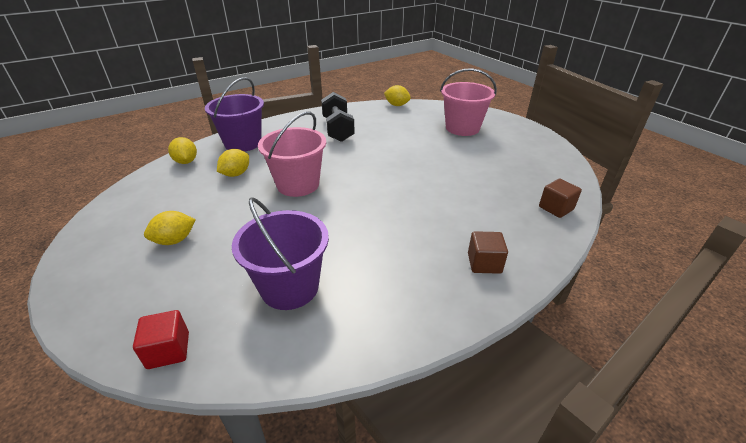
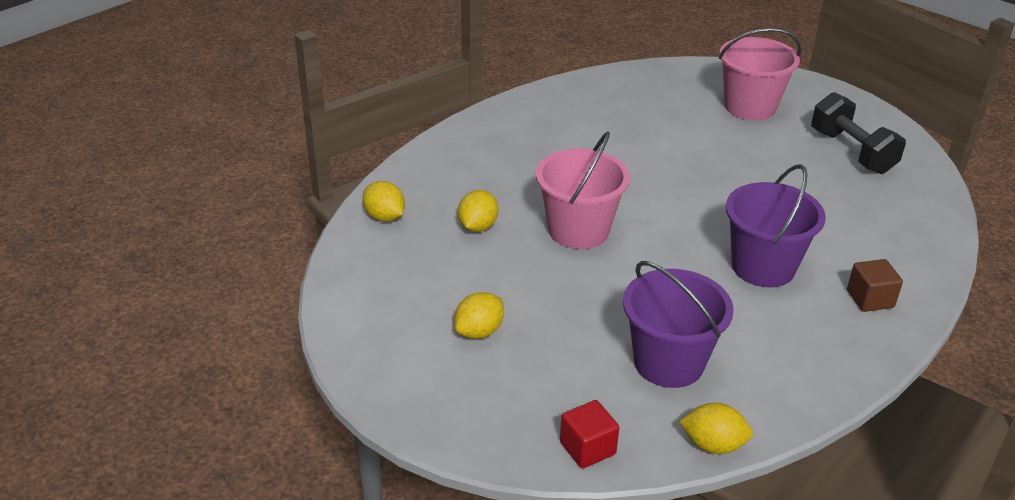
camera: 15 degrees left, 0 degrees up
(243, 143) = (443, 174): purple bucket -> purple bucket (763, 267)
(338, 129) = (570, 131): black dumbbell -> black dumbbell (852, 152)
(397, 105) = (630, 74): yellow lemon -> yellow lemon (713, 445)
(556, 208) = (922, 217): brown cube -> none

